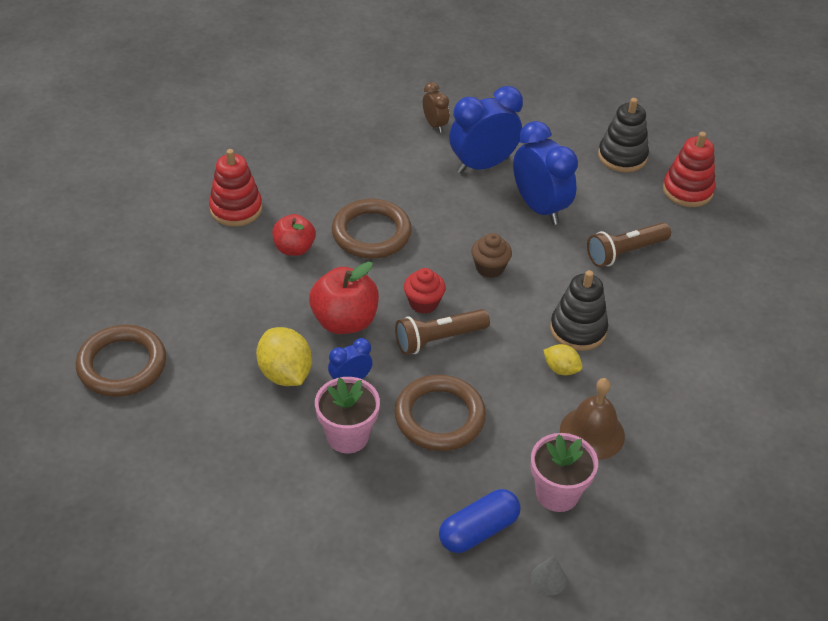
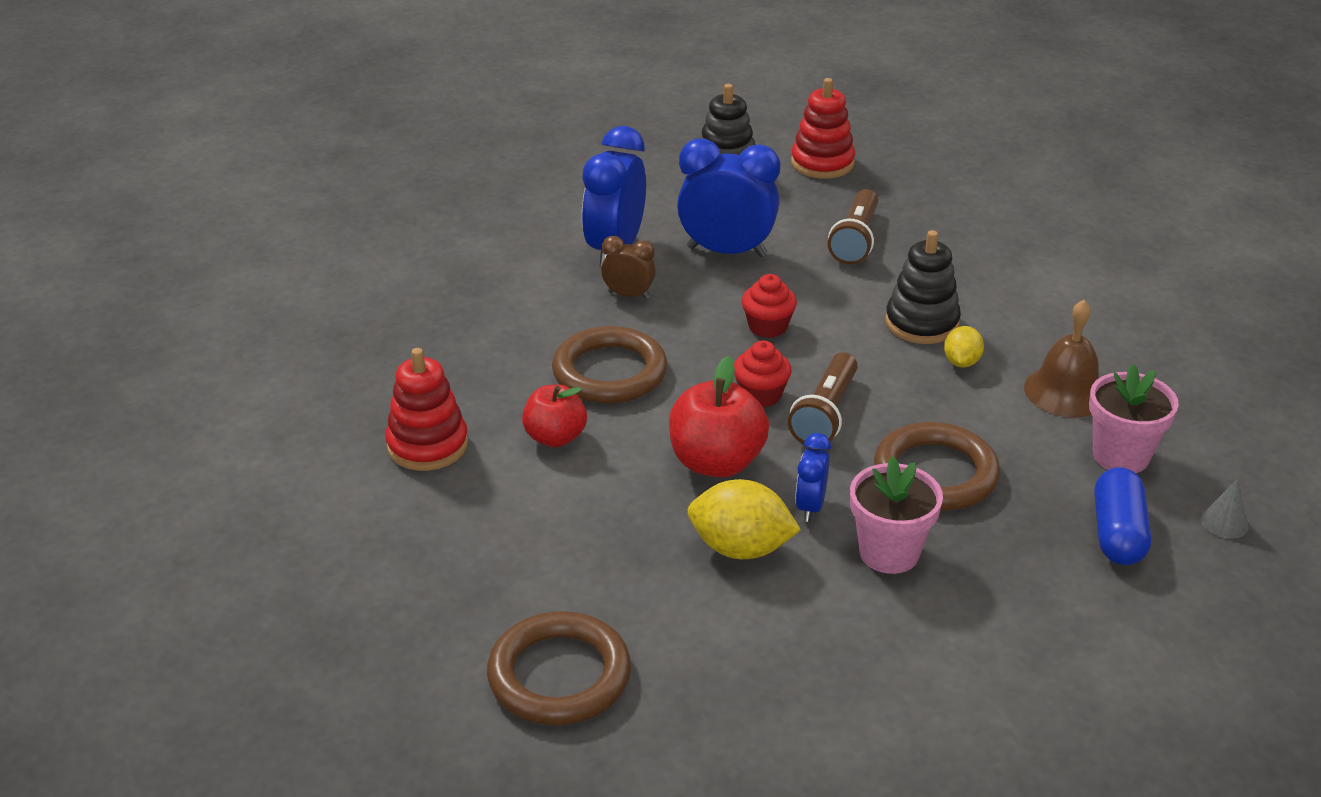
camera: 45 degrees left, 10 degrees down
(434, 125) = (510, 244): brown clock -> brown clock (628, 295)
(489, 268) = (767, 327): brown cupcake -> red cupcake
(561, 369) = (961, 362): yellow lemon -> yellow lemon turned 60 degrees counterclockwise

